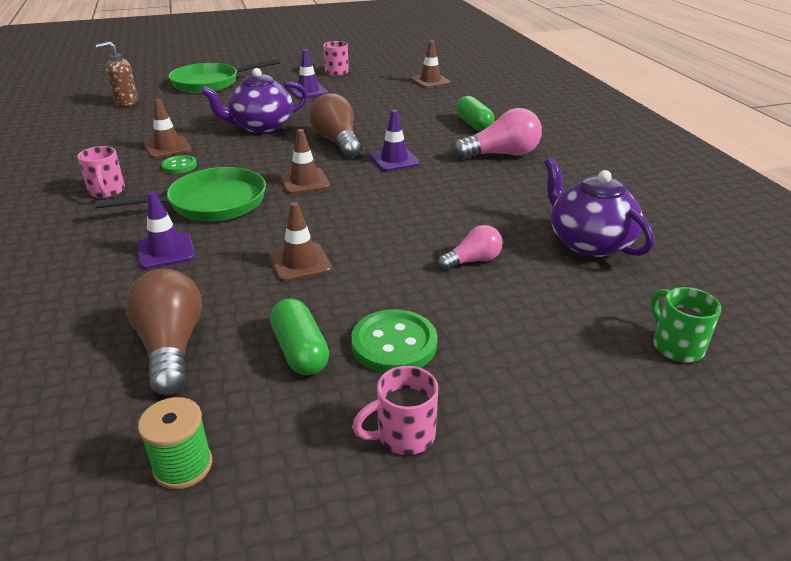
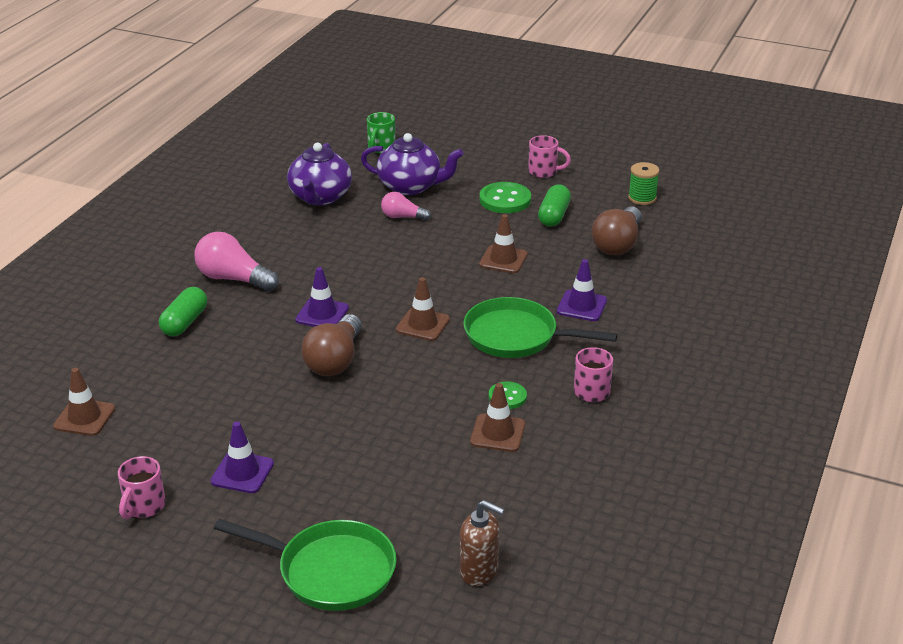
camera: 140 degrees left, 0 degrees up
(261, 126) = (375, 423): purple teapot -> purple teapot (411, 186)

